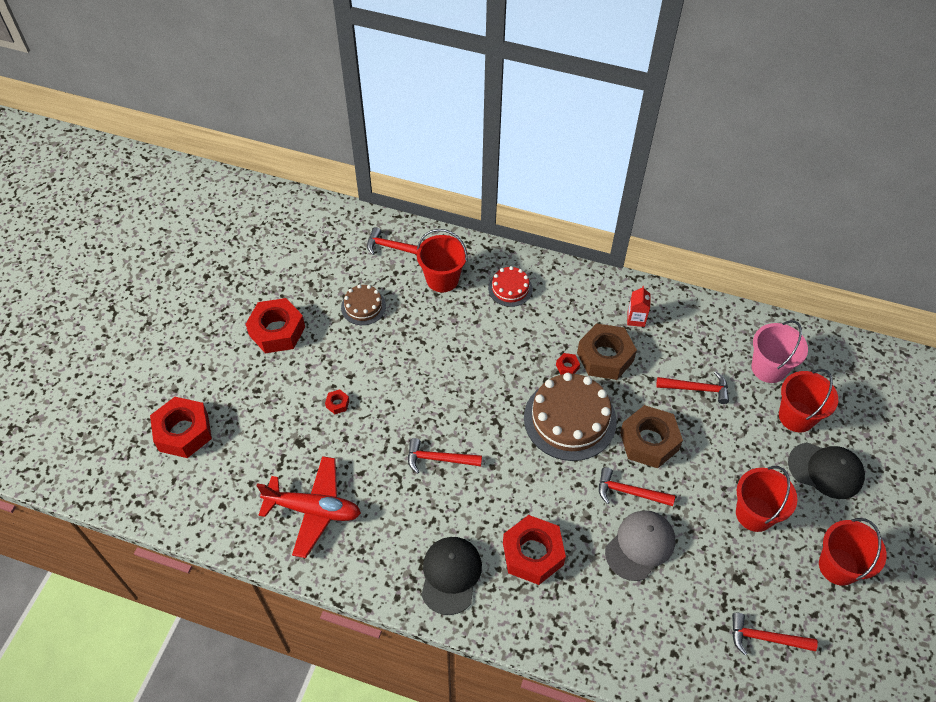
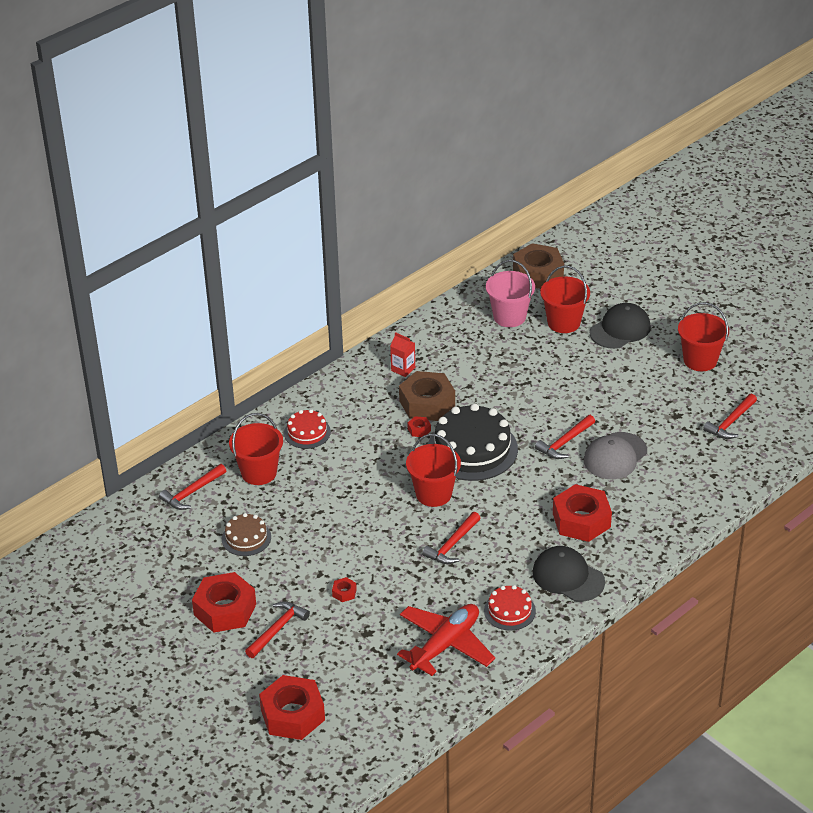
camera: 60 degrees left, 15 degrees down
(381, 544) = (509, 611): none -> red cake
(570, 419) = (472, 449): brown cake -> black cake
(640, 546) = (615, 456): grey cap -> grey cap turned 120 degrees counterclockwise
(649, 441) = (527, 412): brown nut -> brown nut (538, 273)
(696, 389) = (498, 364): red hammer -> red hammer (277, 629)
(754, 514) = (630, 383): red bucket -> red bucket (433, 494)

